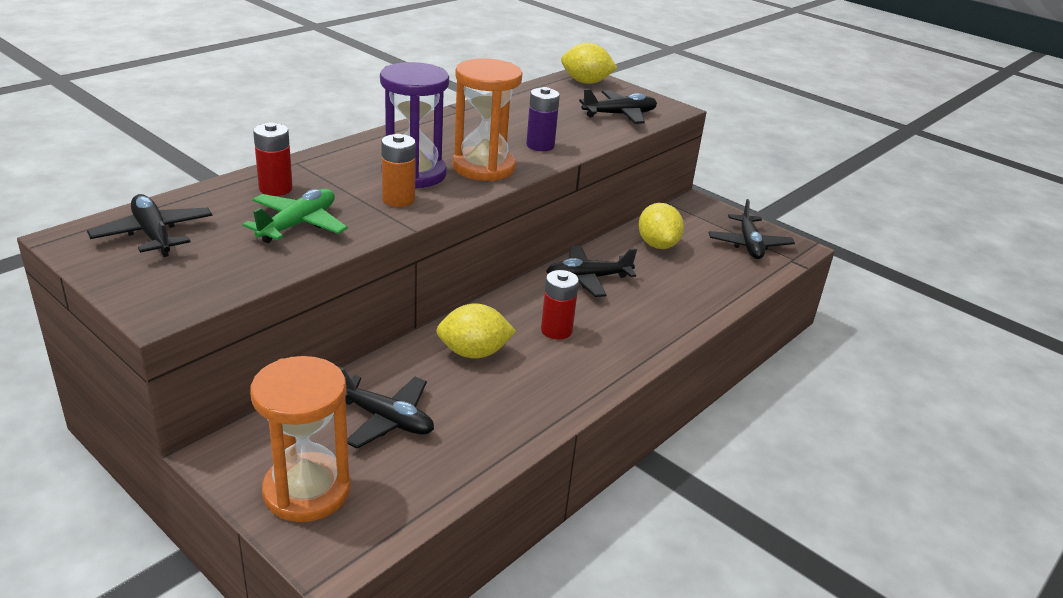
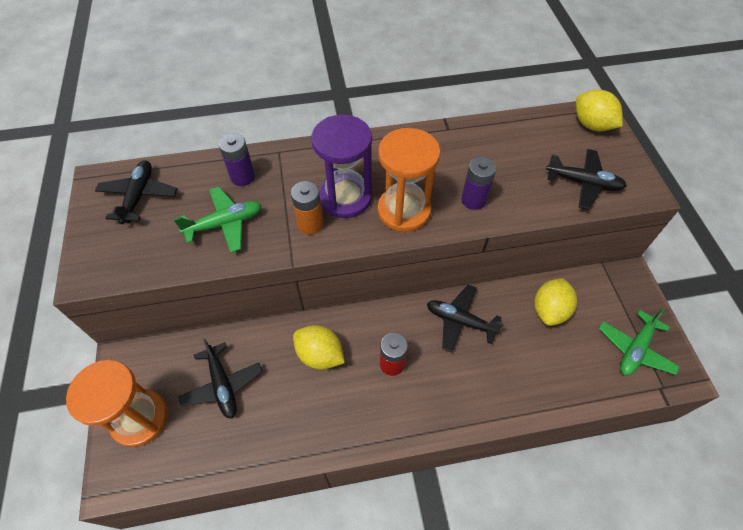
camera: 40 degrees right, 25 degrees up
(275, 189) = (242, 177): red battery -> purple battery
(749, 244) = (635, 349): black plane -> green plane

